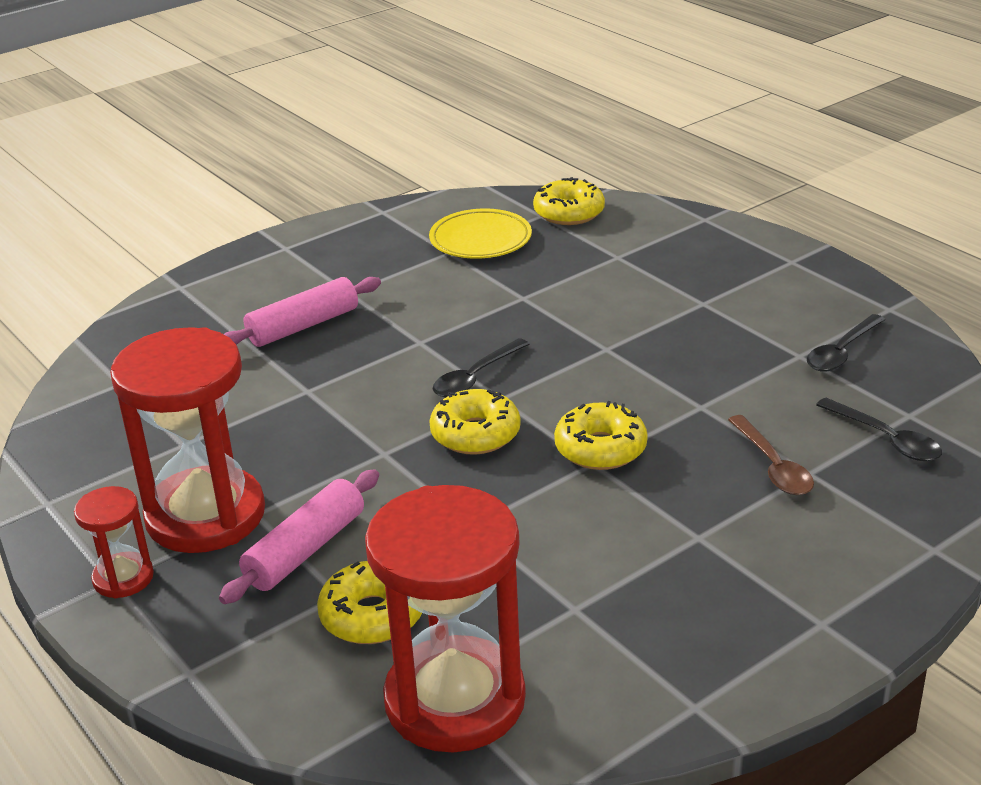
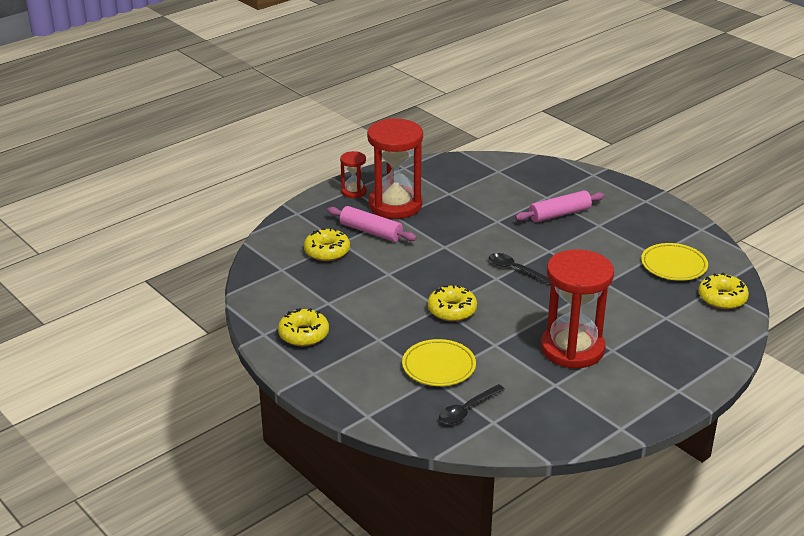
camera: 85 degrees right, 0 degrees up
(303, 326) = (559, 214): pink rolling pin -> pink rolling pin turned 75 degrees counterclockwise
(455, 700) = (274, 274): red hourglass -> red hourglass (572, 349)
(475, 434) = (462, 272): yellow donut -> yellow donut (303, 334)
(773, 466) = (439, 366): brown spoon -> yellow plate
(841, 352) = (561, 402): black spoon -> none

